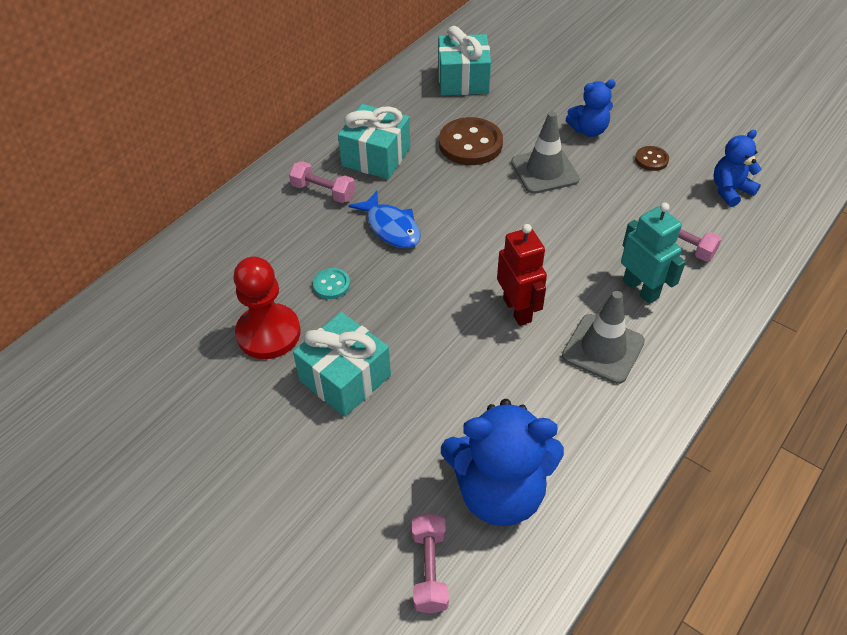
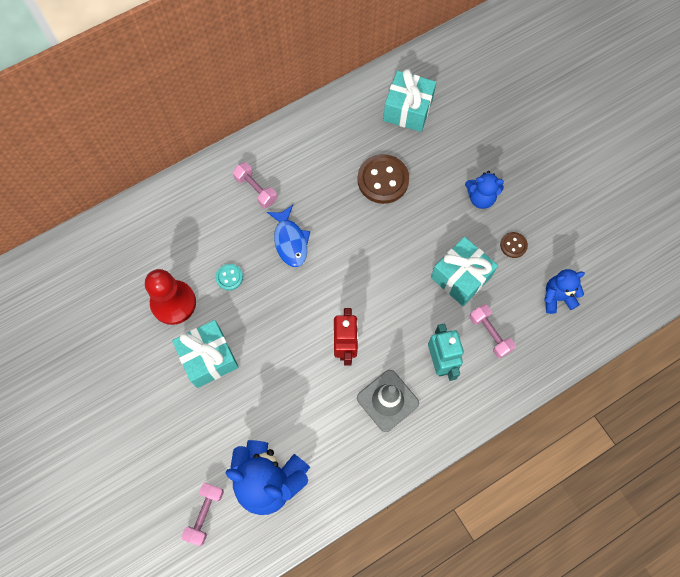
camera: 20 degrees right, 20 degrees up
(376, 157) = (307, 168): turquoise gift -> turquoise gift (460, 277)
(544, 171) = (426, 227): grey traffic cone -> none

